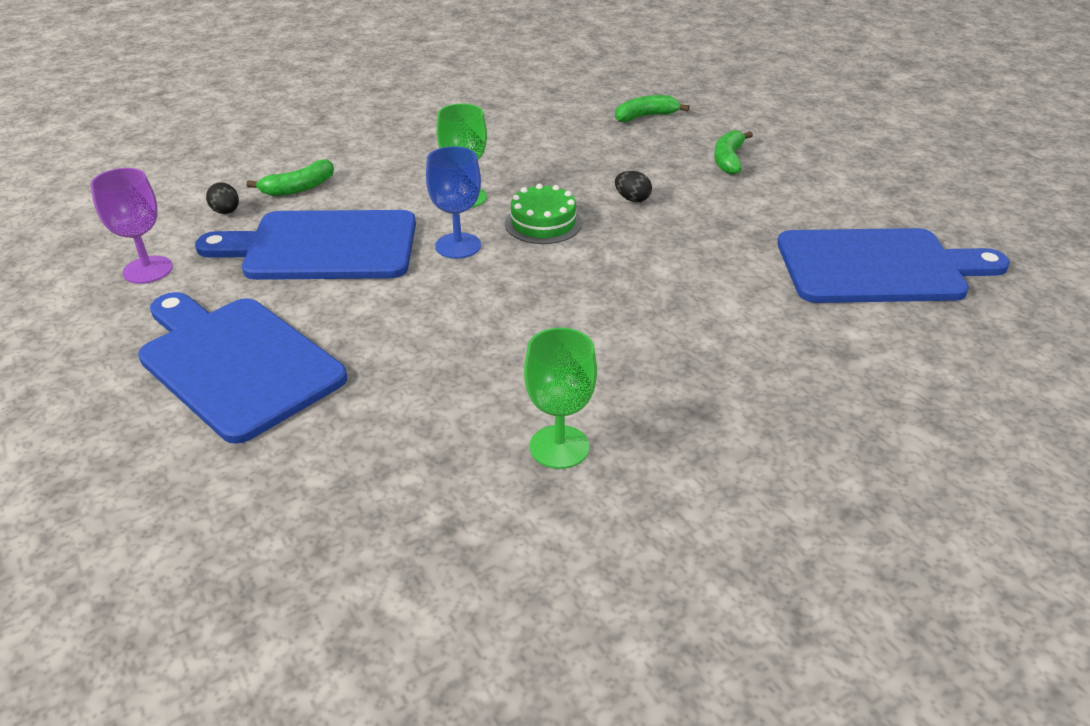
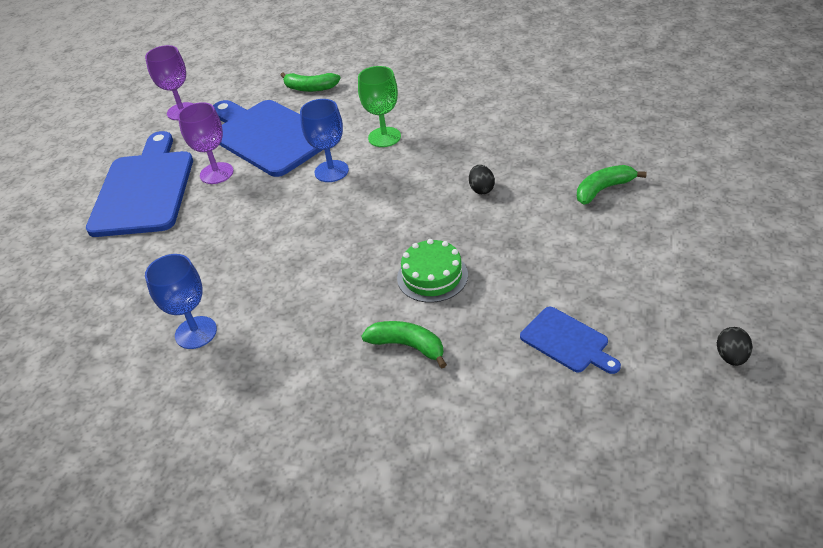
camera: 50 degrees right, 5 degrees up
(226, 212) = (257, 89): black egg -> black egg (731, 357)
(315, 305) = (216, 173): none -> purple goblet
(543, 223) = (400, 179): green cake -> green cake (432, 276)
(559, 447) = (196, 332): green goblet -> blue goblet
(645, 116) = (599, 122): green banana -> green banana (407, 346)
(878, 267) = (567, 341): blue cutting board -> blue cutting board, size x0.48

